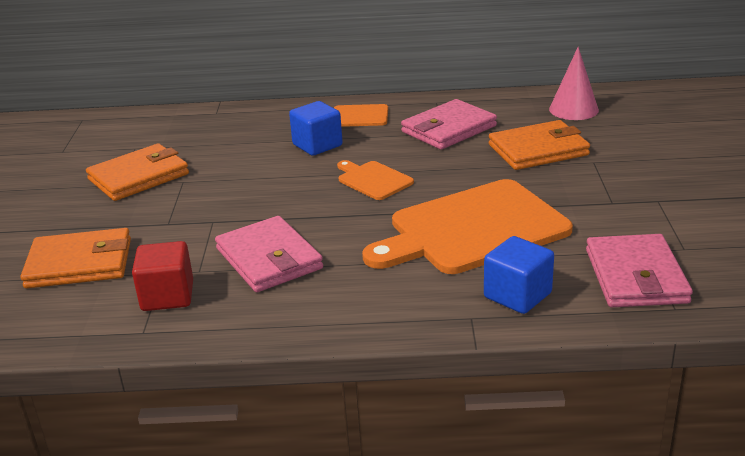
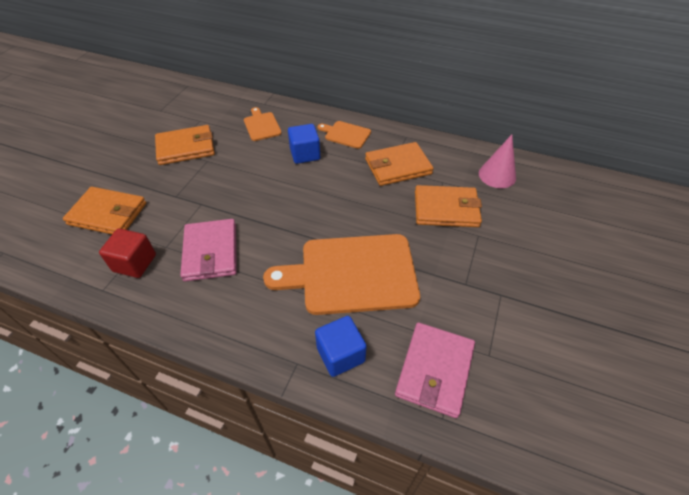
camera: 20 degrees right, 20 degrees up
(373, 180) = (318, 200): orange cutting board -> orange cutting board (261, 125)
(448, 129) = (397, 166): pink wallet -> orange wallet

